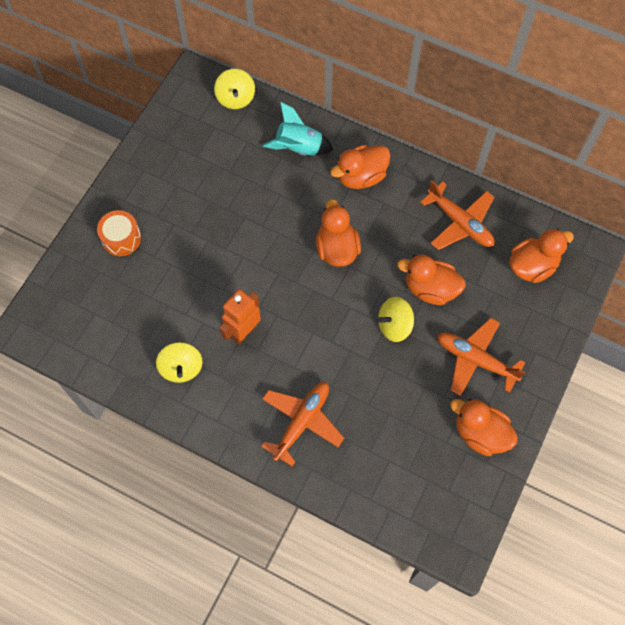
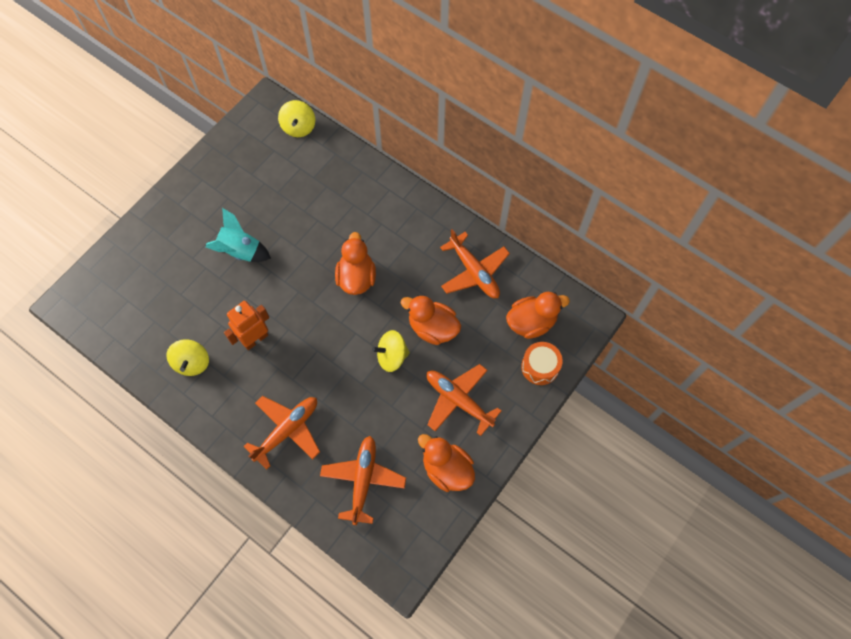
camera: 10 degrees right, 0 degrees up
(121, 238) = (167, 237): orange drum -> orange drum (540, 367)
(299, 147) = (344, 180): turquoise rocket -> turquoise rocket (240, 251)
(361, 176) = (394, 215): orange duck -> none
(395, 460) = (363, 480): none -> orange plane

